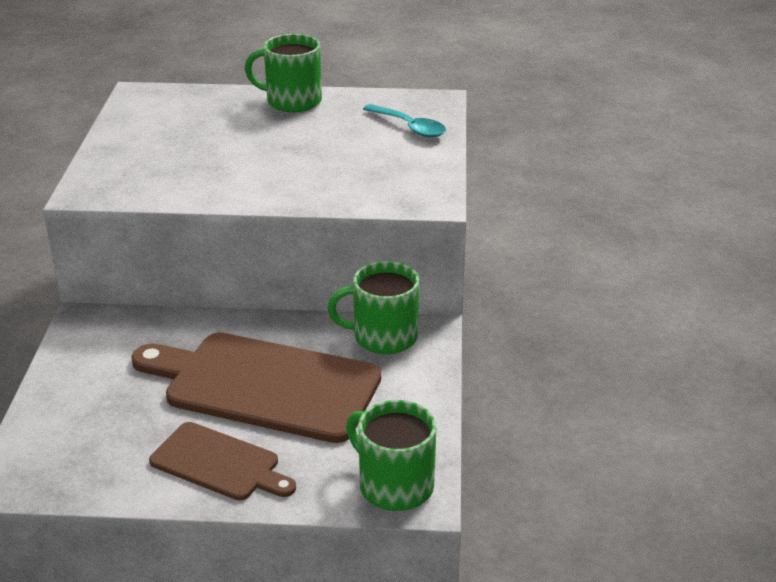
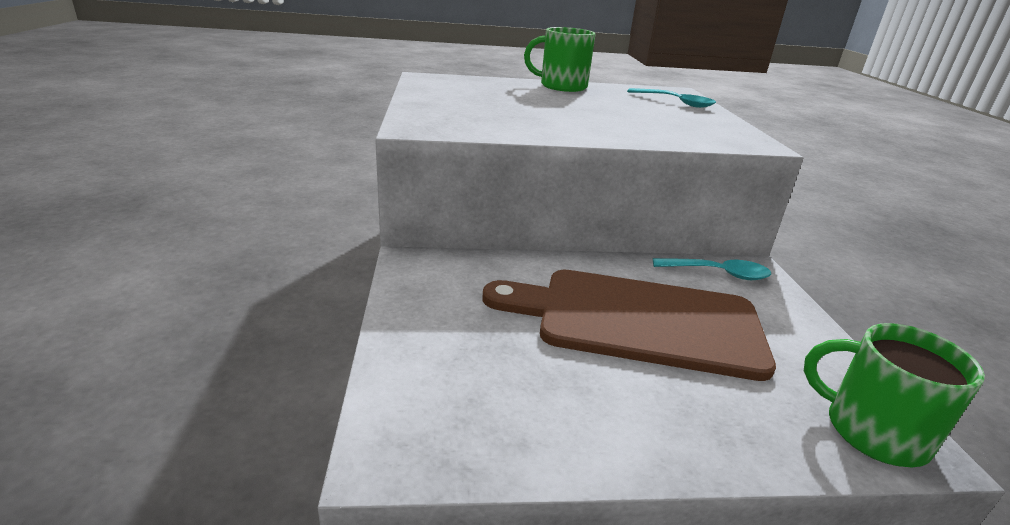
camera: 10 degrees left, 5 degrees down
(219, 463) = (649, 413): brown cutting board -> none
(383, 337) = (718, 273): green mug -> turquoise spoon

